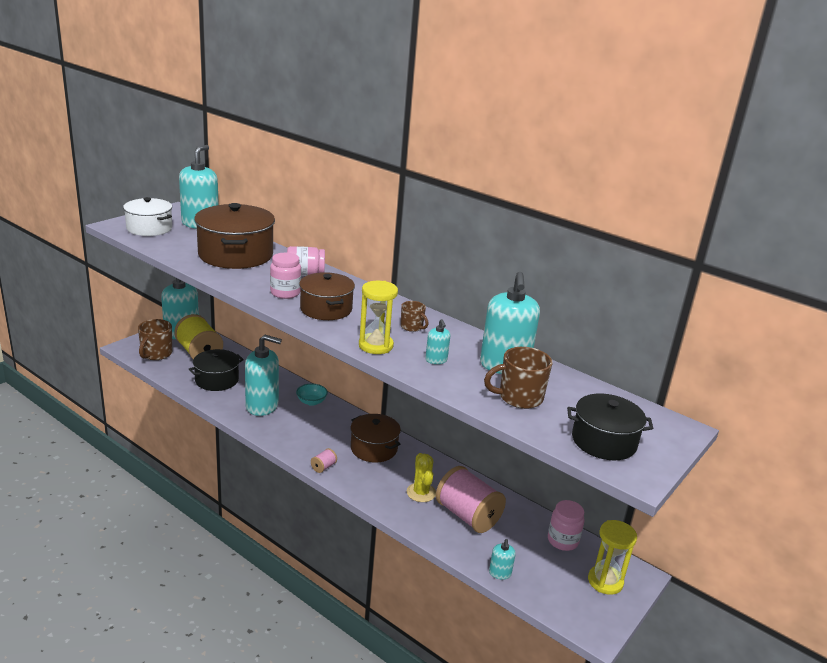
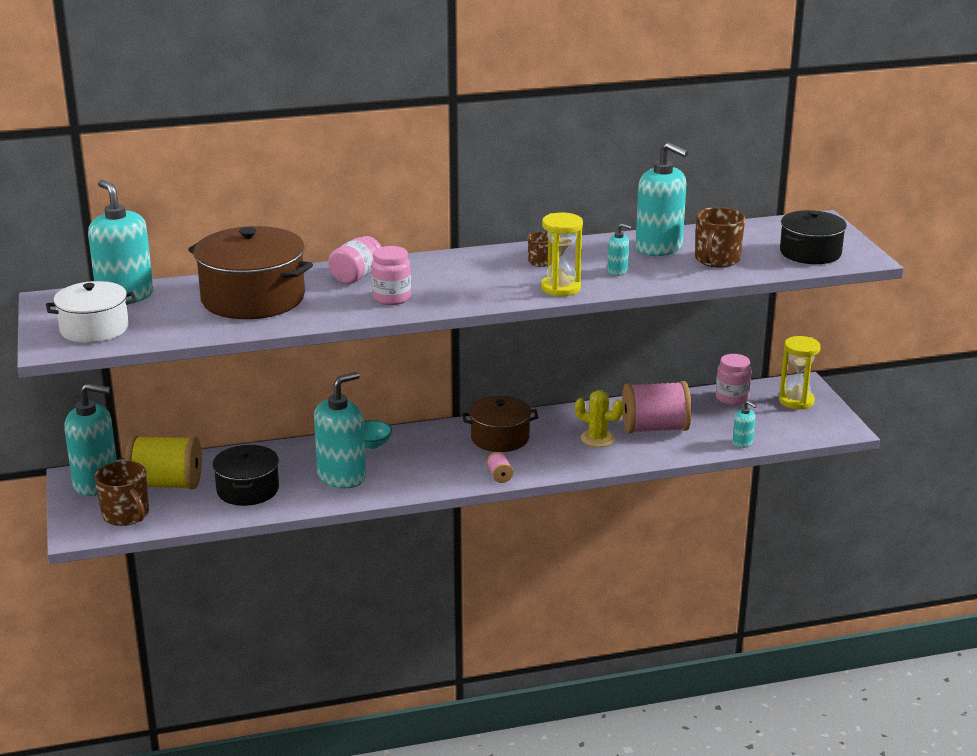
camera: 50 degrees left, 0 degrees up
(326, 309) = (455, 288): brown pot -> none

